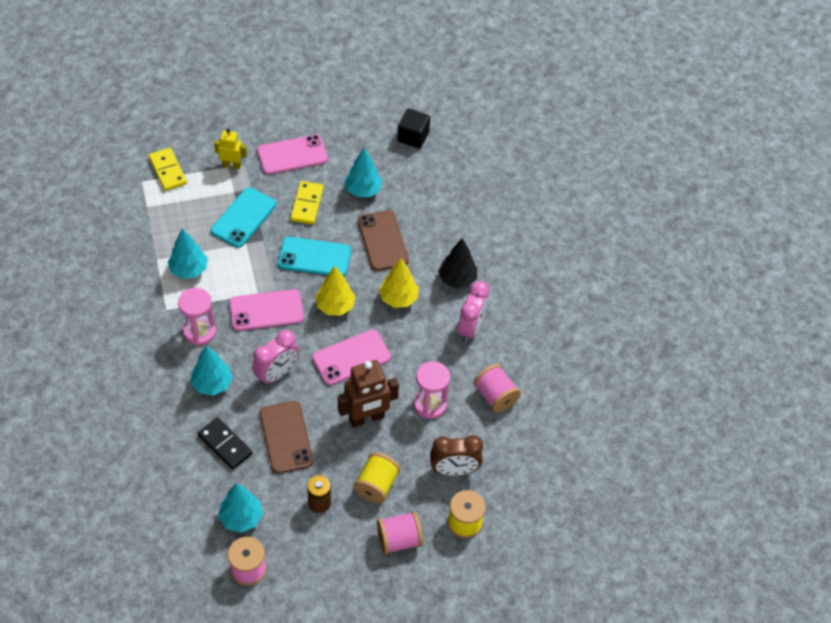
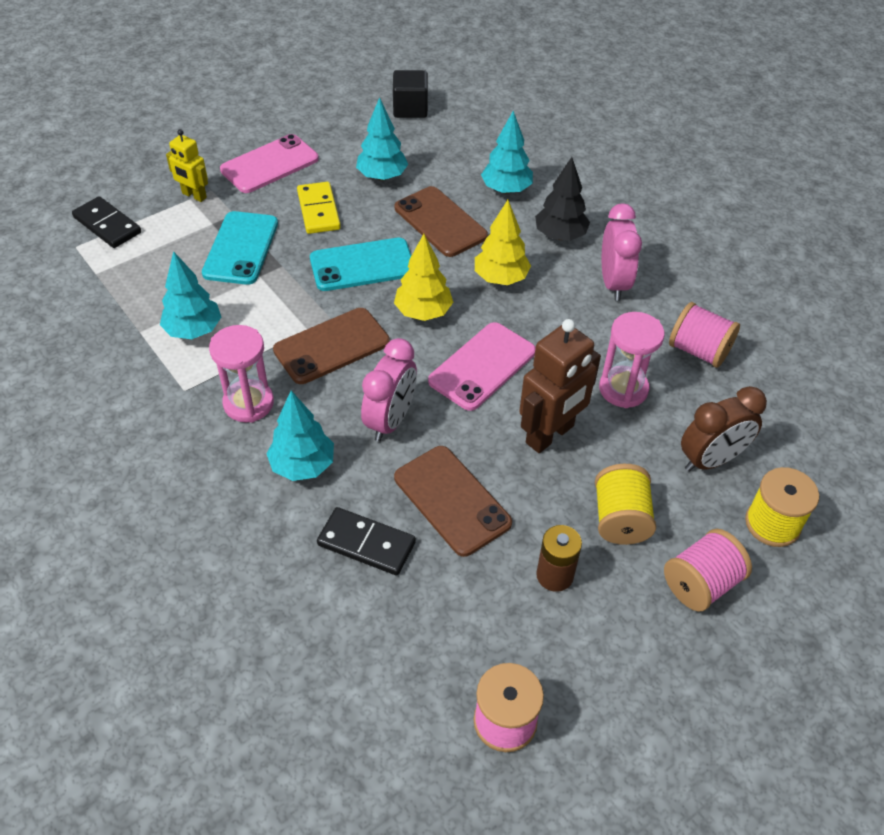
camera: 20 degrees left, 5 degrees down
(167, 171) = (107, 225): yellow domino -> black domino
(231, 165) = (194, 196): yellow robot -> yellow robot turned 135 degrees counterclockwise
(241, 518) = (449, 644): turquoise tree -> turquoise tree (506, 190)
(266, 310) = (331, 346): pink phone -> brown phone

